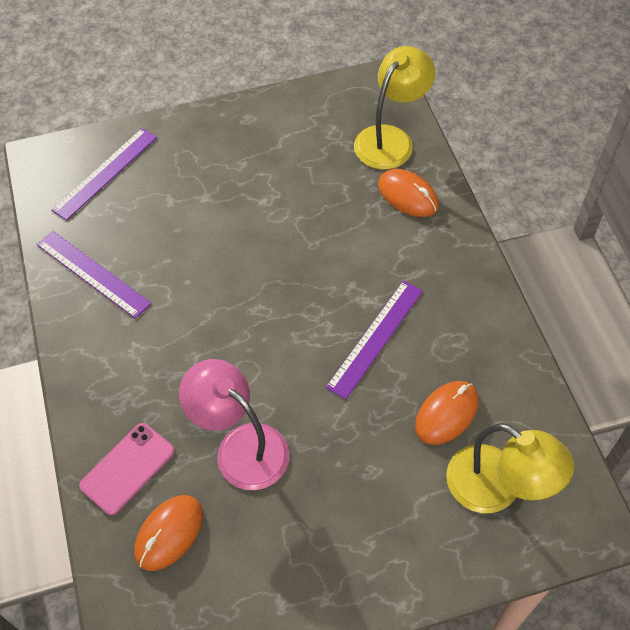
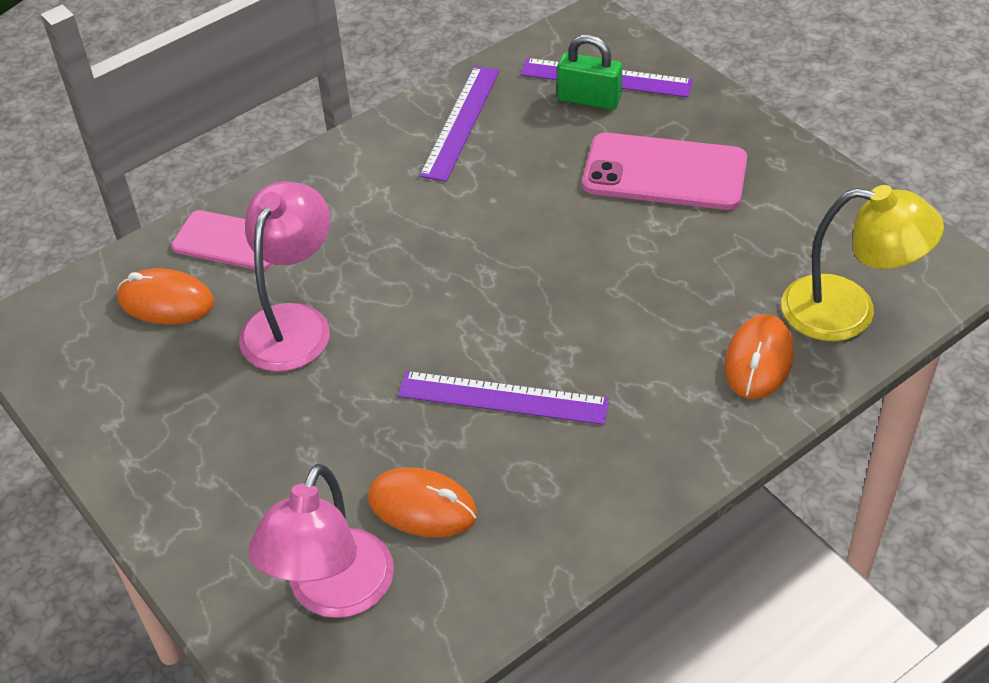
camera: 70 degrees right, 10 degrees down
(121, 190) = (589, 99): none -> green padlock
(221, 177) = (664, 173): none -> pink phone
(497, 488) = (333, 593): yellow lamp -> pink lamp

